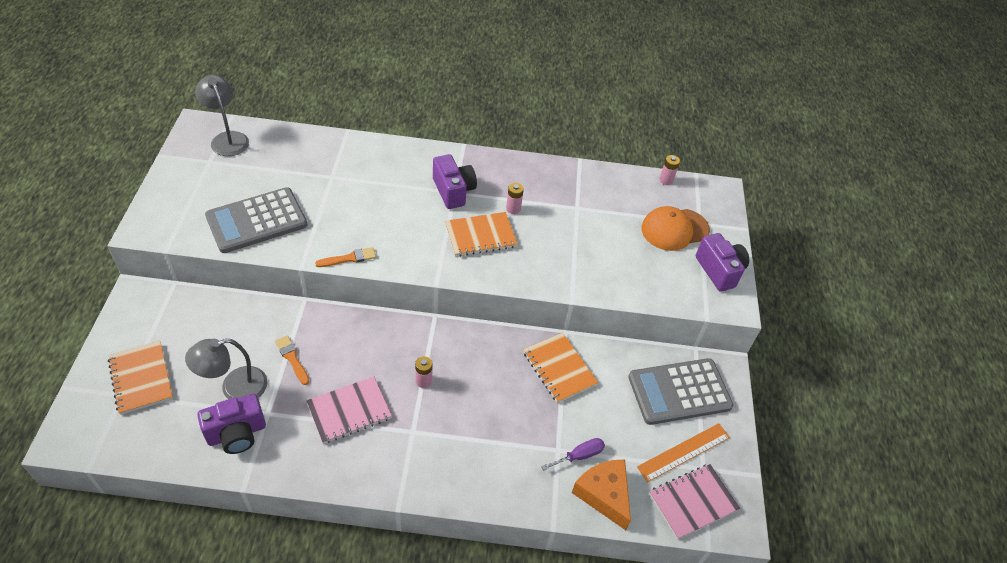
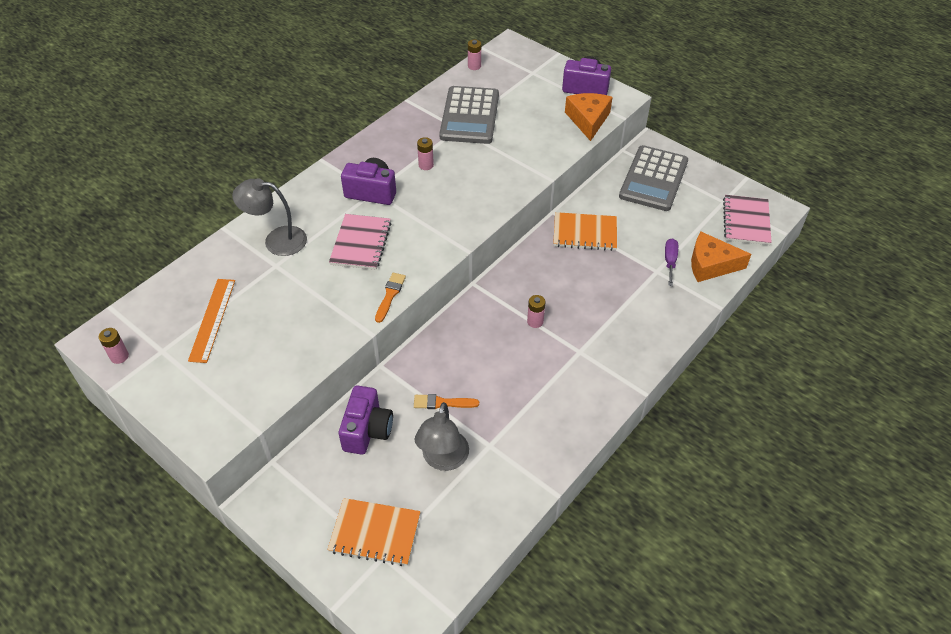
camera: 50 degrees left, 0 degrees up
(191, 143) = (119, 356): none -> pink battery
(227, 138) = (142, 323): grey lamp -> grey lamp (276, 240)
(237, 433) = (495, 477): purple camera -> purple camera (367, 430)
(257, 221) = (283, 344): grey calculator -> grey calculator (470, 116)
(349, 411) = (529, 385): pink notebook -> pink notebook (361, 243)
(480, 236) = (438, 199): orange notebook -> none
(674, 229) = (527, 88): orange cap -> none
(676, 293) = (588, 120): none -> orange cheese
(684, 452) = (704, 204): orange ruler -> orange ruler (212, 319)

